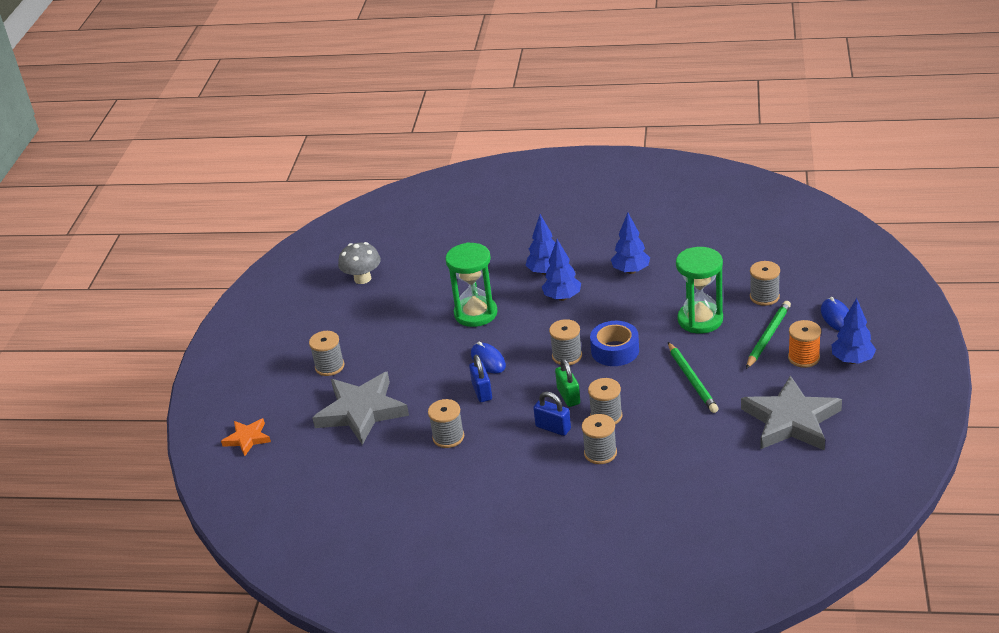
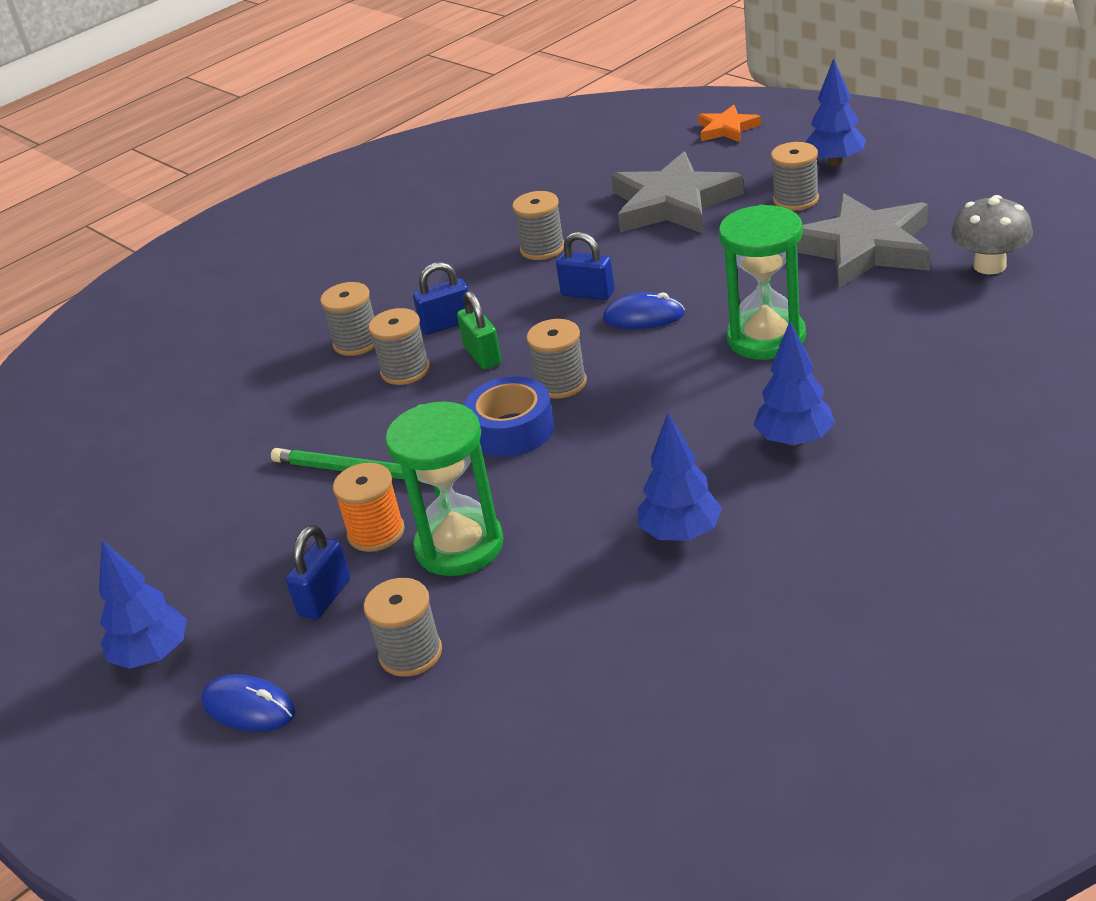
camera: 130 degrees right, 0 degrees up
(562, 297) = (701, 431): blue tree -> blue tree (835, 162)
(568, 396) = (482, 355): green padlock -> green padlock turned 45 degrees clockwise
(768, 336) = (324, 597): green pencil -> blue padlock
(791, 420) = (163, 519): grey star -> grey star (864, 248)
(803, 358) = (233, 606): orange spool -> orange spool (376, 532)

